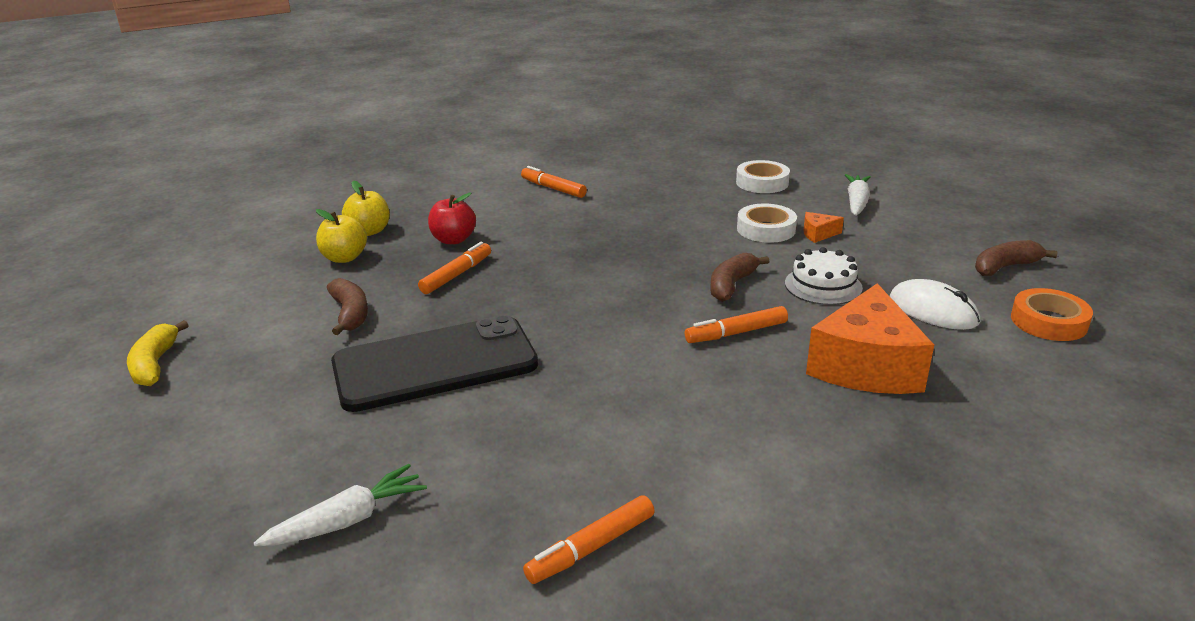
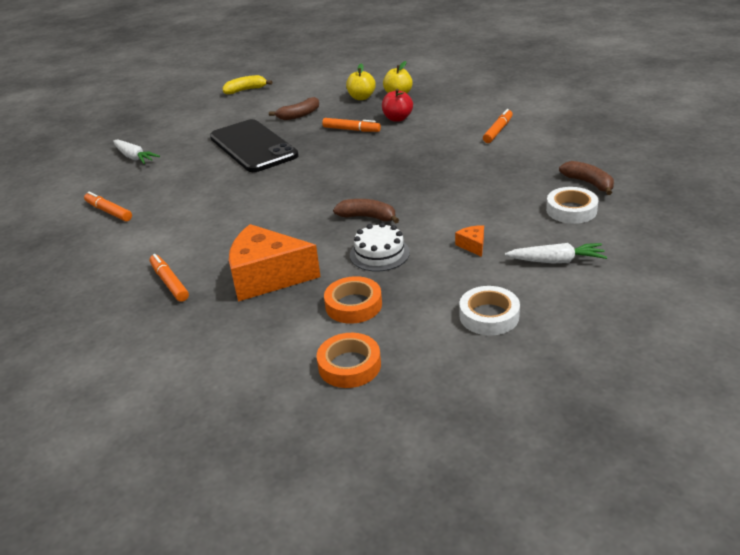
camera: 80 degrees right, 5 degrees up
(736, 333) = (302, 226): orange marker -> orange marker (169, 282)
(766, 229) = (470, 221): white tape -> white tape (489, 316)
(933, 310) = (353, 305): white mouse -> orange tape
(1005, 267) = (449, 346): brown banana -> brown banana (589, 183)

